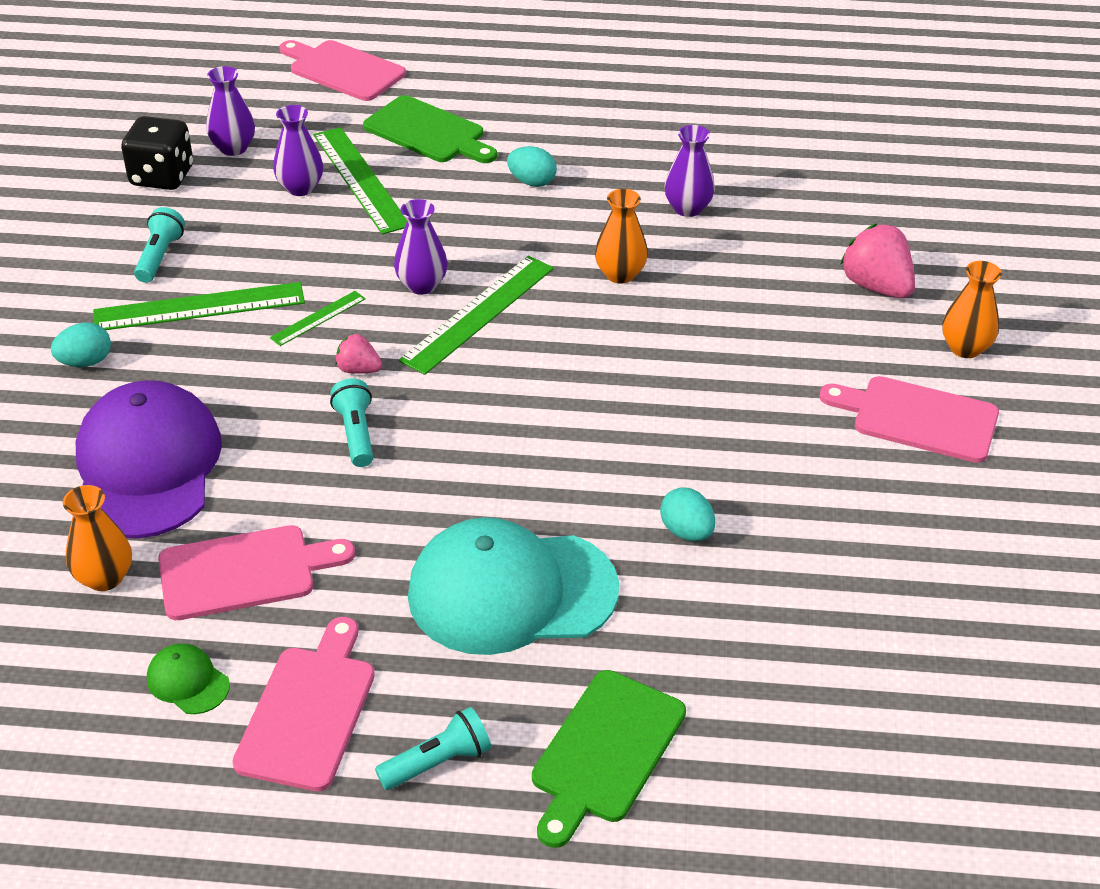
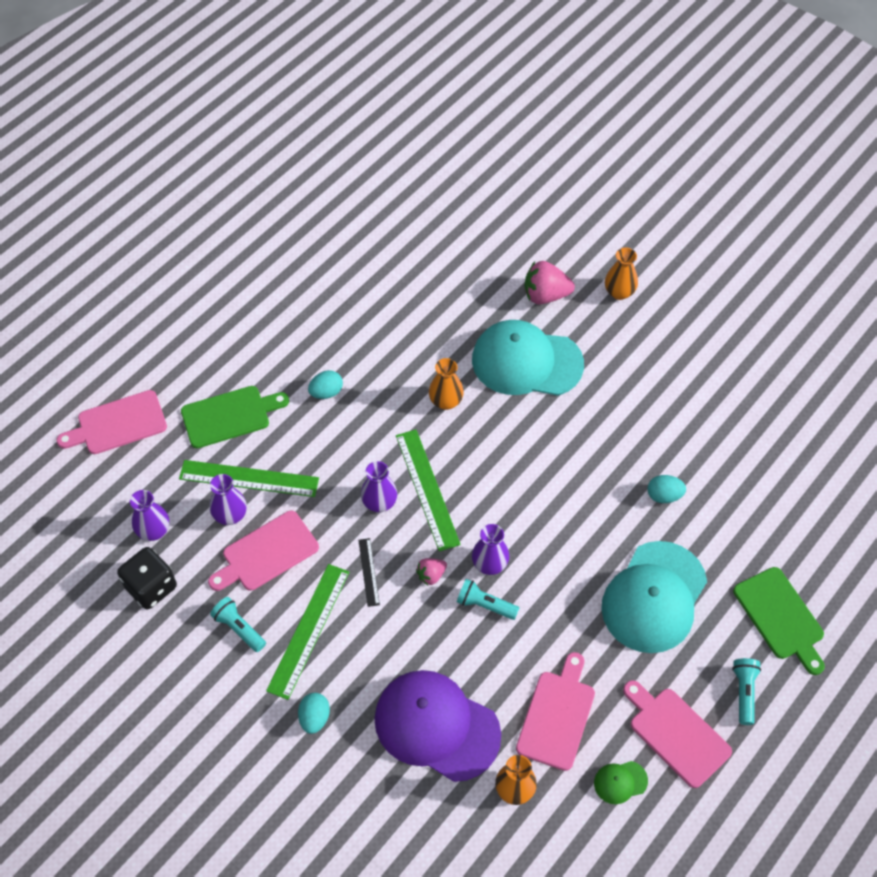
camera: 55 degrees left, 15 degrees up
(318, 318) = (368, 572): green ruler -> black ruler
(687, 208) = (413, 334): purple vase -> purple vase (489, 564)
(755, 314) = (526, 362): none -> turquoise cap
(918, 418) = (654, 347): pink cutting board -> pink cutting board (266, 553)

